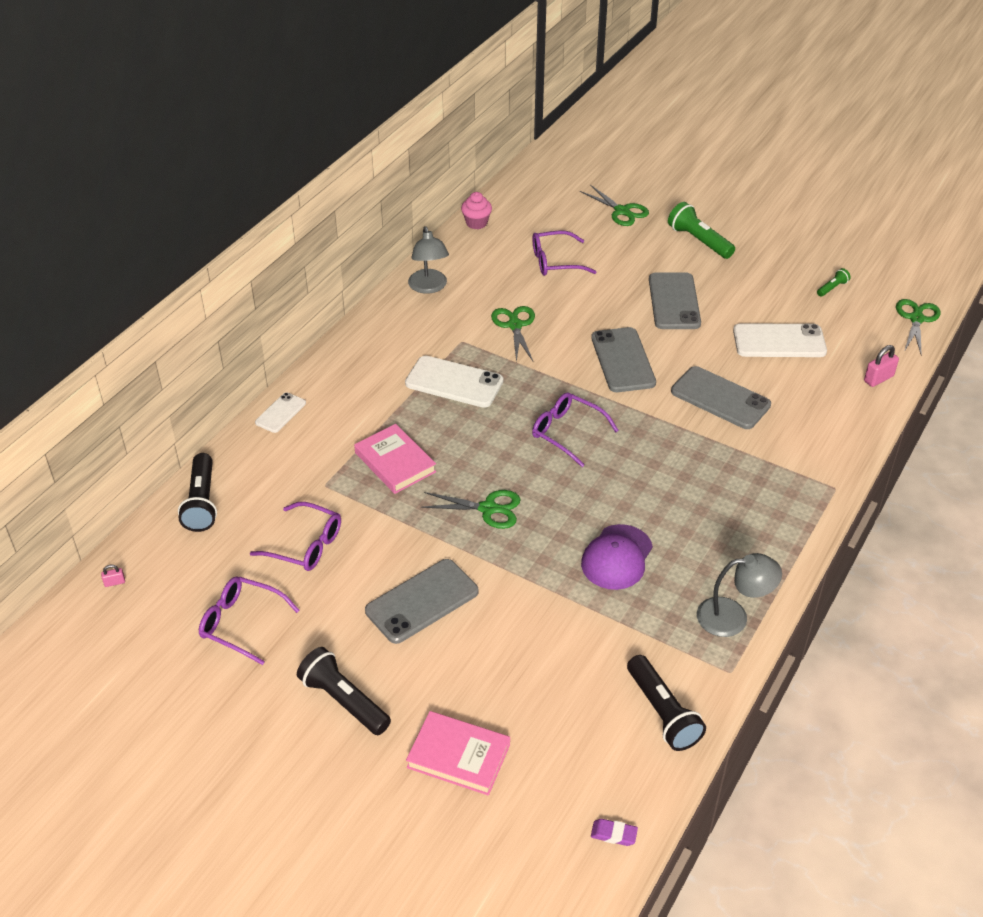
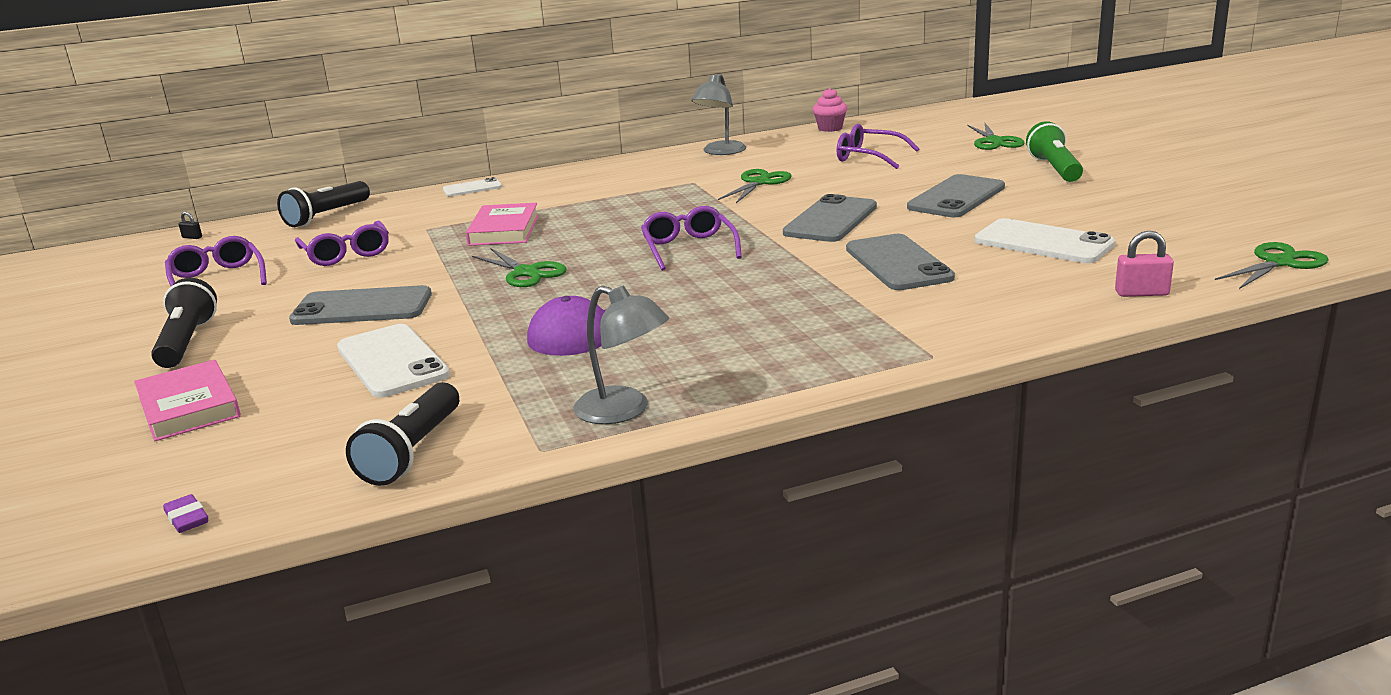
camera: 40 degrees right, 20 degrees down
(114, 582) = (192, 237): pink padlock -> black padlock
(454, 382) = (641, 201): white phone -> white phone (392, 361)
(832, 288) = (1183, 222): green flashlight -> none

